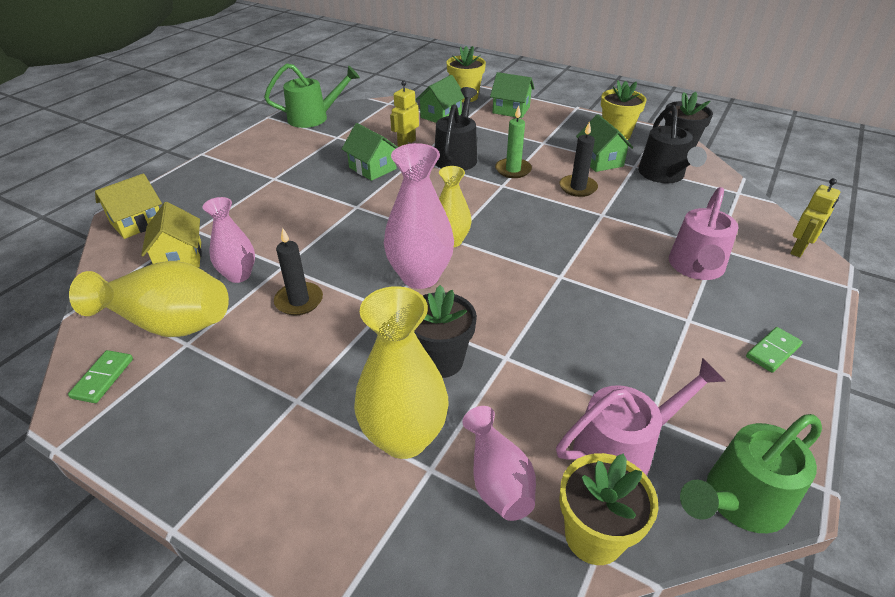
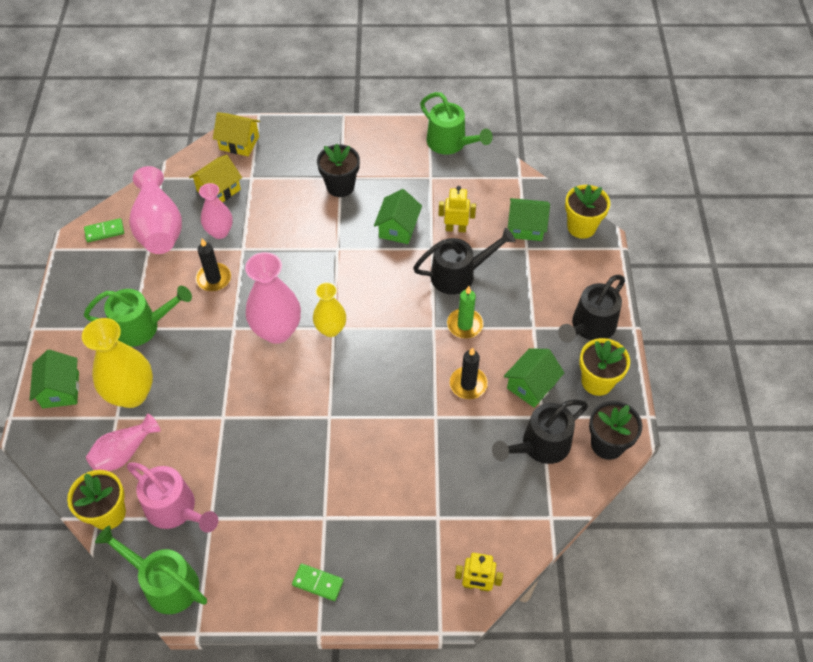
camera: 60 degrees right, 15 degrees up
(167, 322) = (159, 227): yellow vase -> pink vase
(304, 388) = (143, 326): none -> green watering can
(440, 360) = (201, 383): black flower pot -> black flower pot (340, 186)
(511, 110) = (582, 275): green house -> green house (60, 390)
(562, 122) = (589, 327): none -> black watering can
(696, 268) = (396, 508): pink watering can -> none

